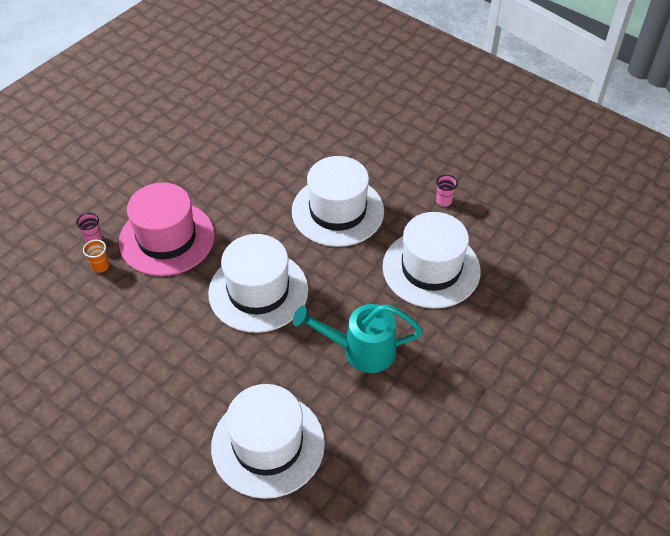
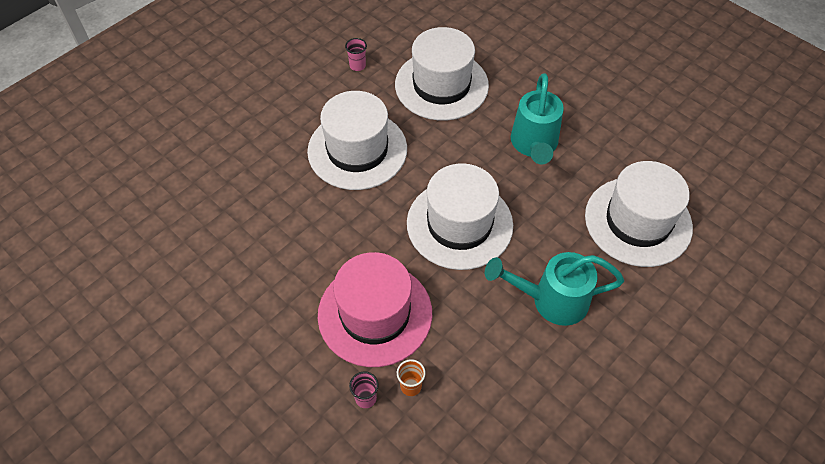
camera: 85 degrees left, 5 degrees up
(175, 364) = (551, 300): none -> turquoise watering can

